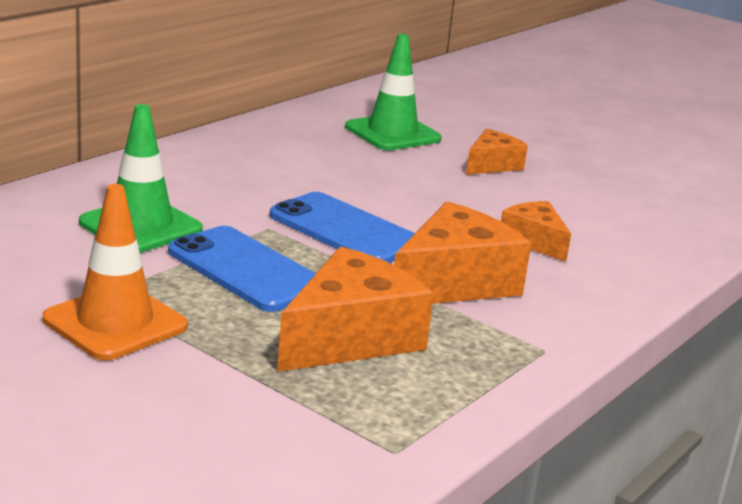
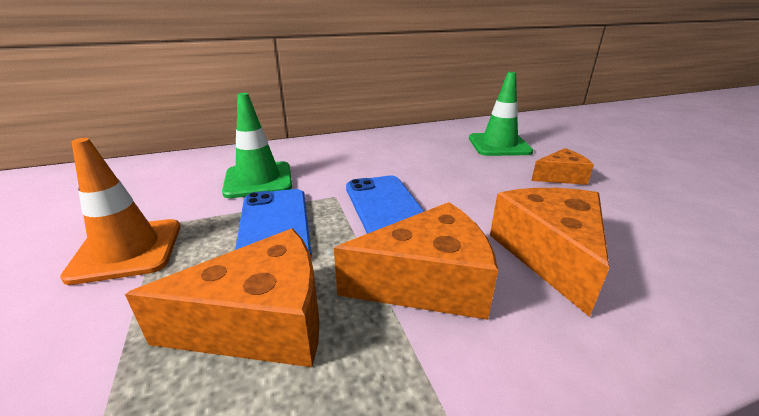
camera: 35 degrees right, 5 degrees up
(534, 241) = (549, 254): orange cheese -> orange cheese, size x1.74

